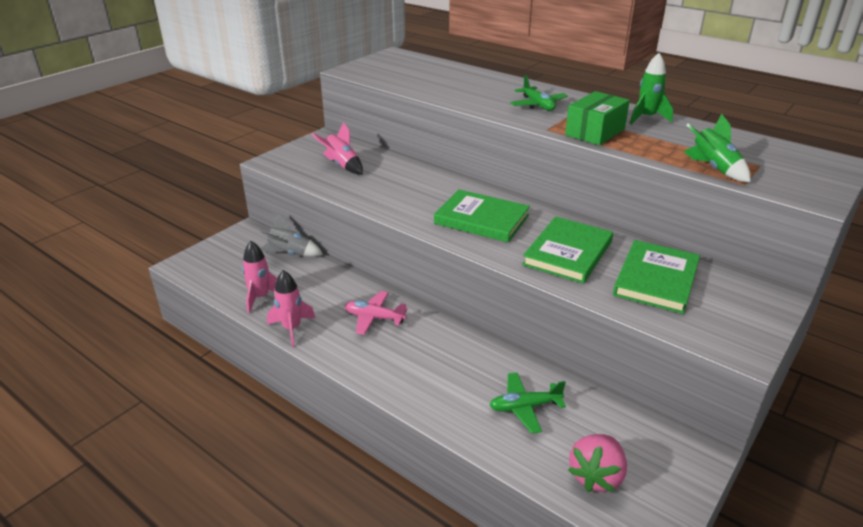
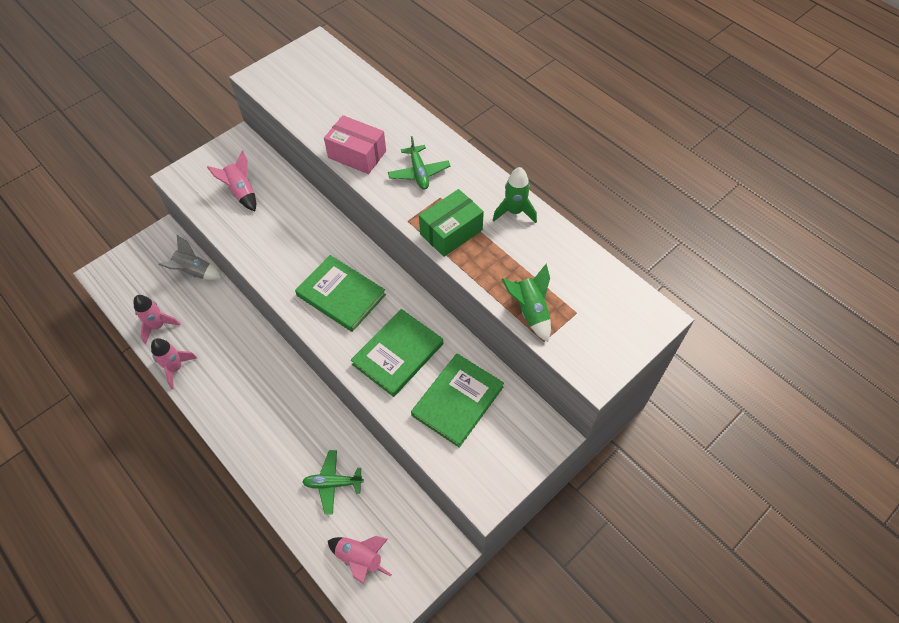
camera: 10 degrees right, 25 degrees up
(374, 318) = (245, 365): pink plane -> none
(470, 100) = (357, 154): none -> pink box
(596, 476) = (360, 559): pink strawberry -> pink rocket

